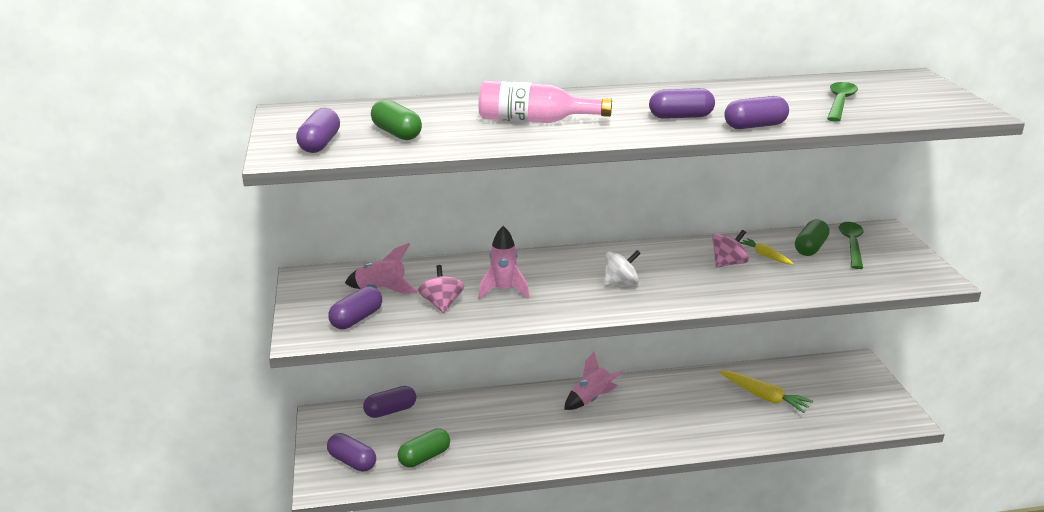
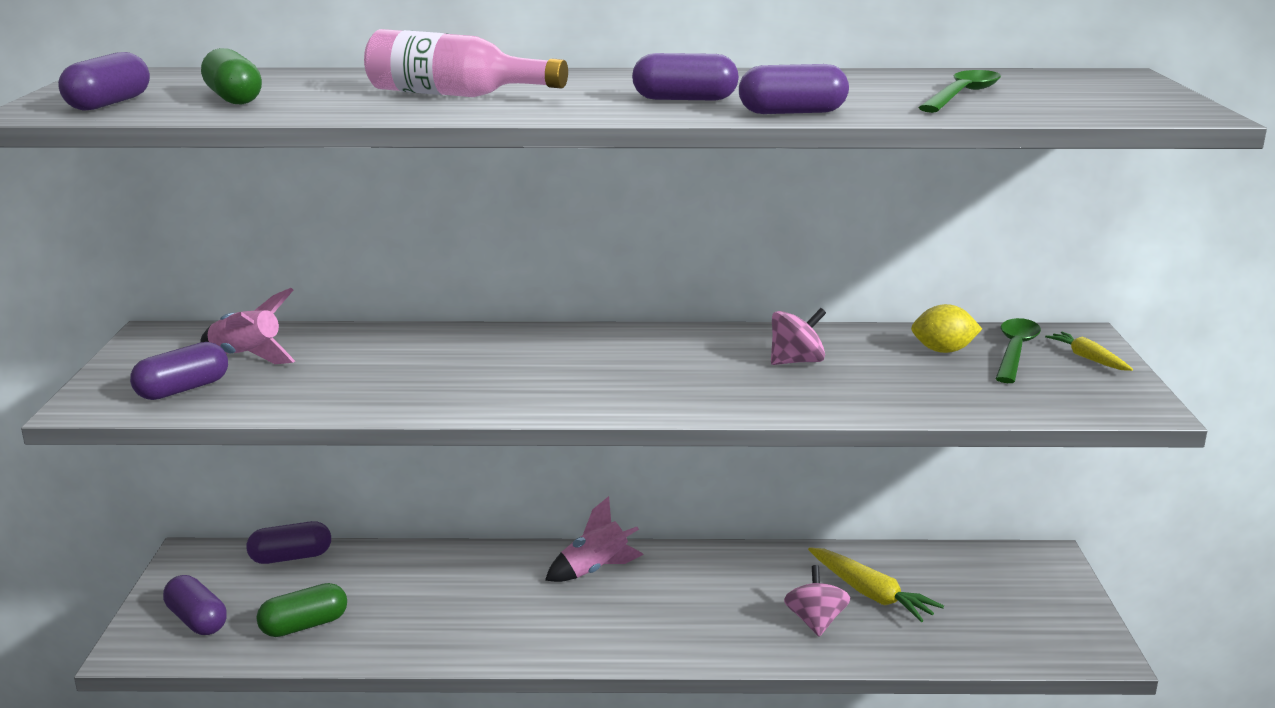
camera: 10 degrees right, 5 degrees down
(441, 304) = (320, 380): pink spinning top -> pink spinning top (815, 622)
(503, 291) = (424, 371): pink rocket -> none
(621, 283) = (609, 375): white spinning top -> none
(765, 256) = (863, 356): yellow carrot -> yellow carrot (1088, 358)
(810, 248) = (943, 351): green capsule -> yellow lemon

